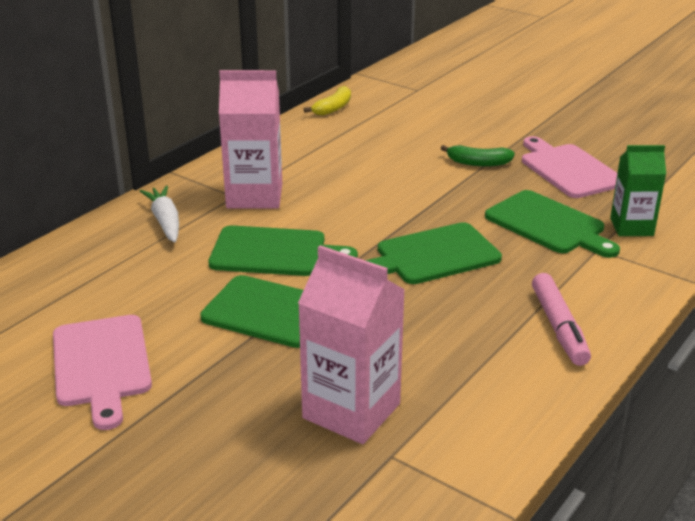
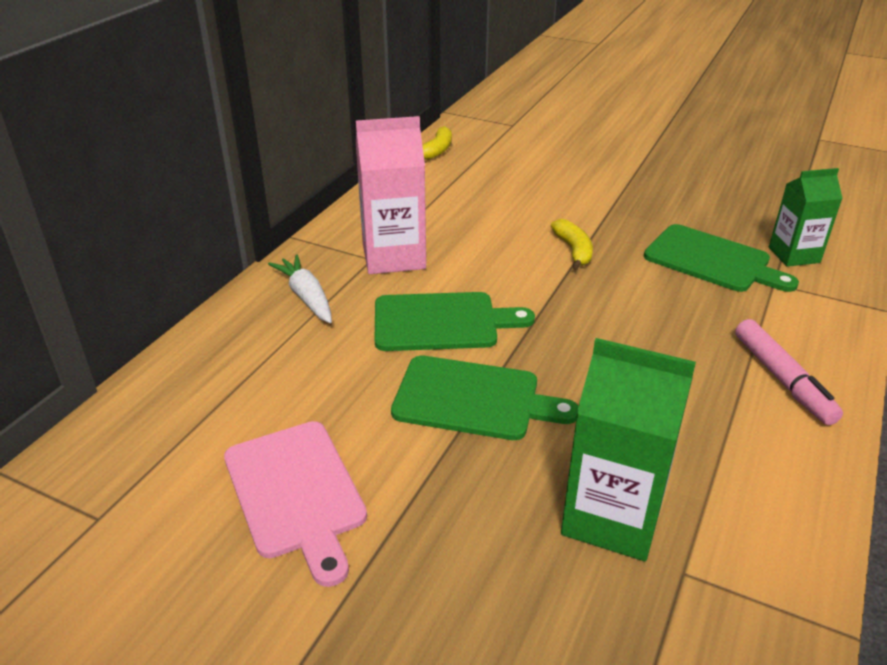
camera: 10 degrees left, 5 degrees up
(351, 411) = (612, 517): pink carton -> green carton
(421, 205) = (573, 251): none -> yellow banana
(433, 255) = (613, 308): green cutting board -> none
(478, 163) = (609, 198): green banana -> none
(568, 170) = (701, 198): pink cutting board -> none

